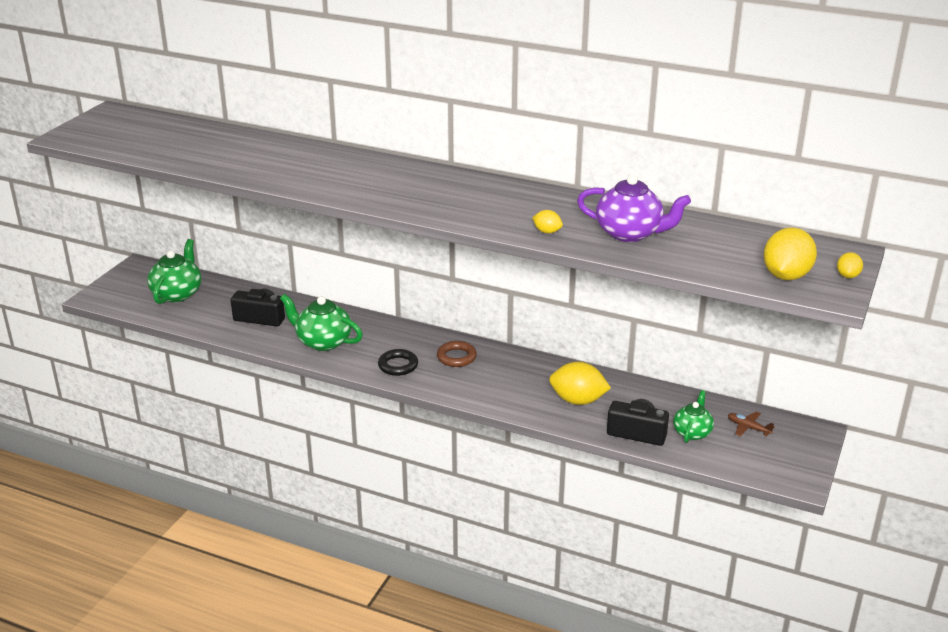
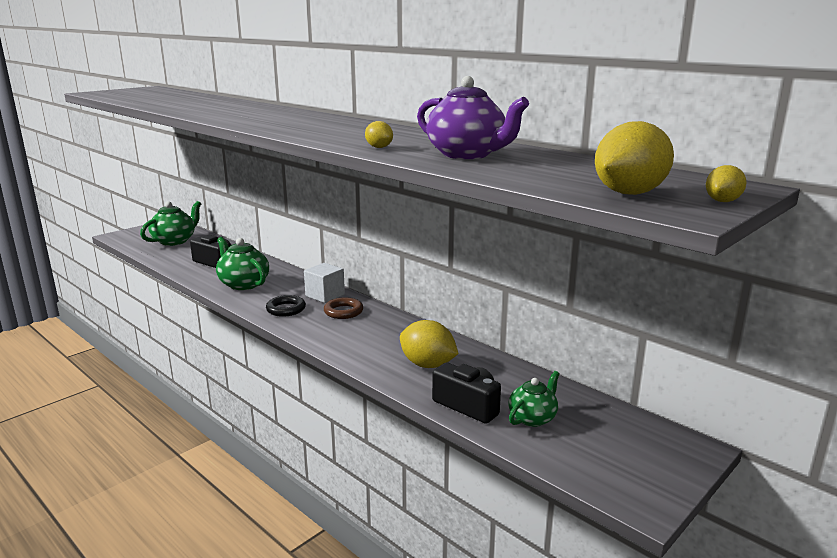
camera: 20 degrees right, 10 degrees down
(421, 340) = (325, 295): none -> white cube
(748, 428) = (605, 427): brown plane -> none

